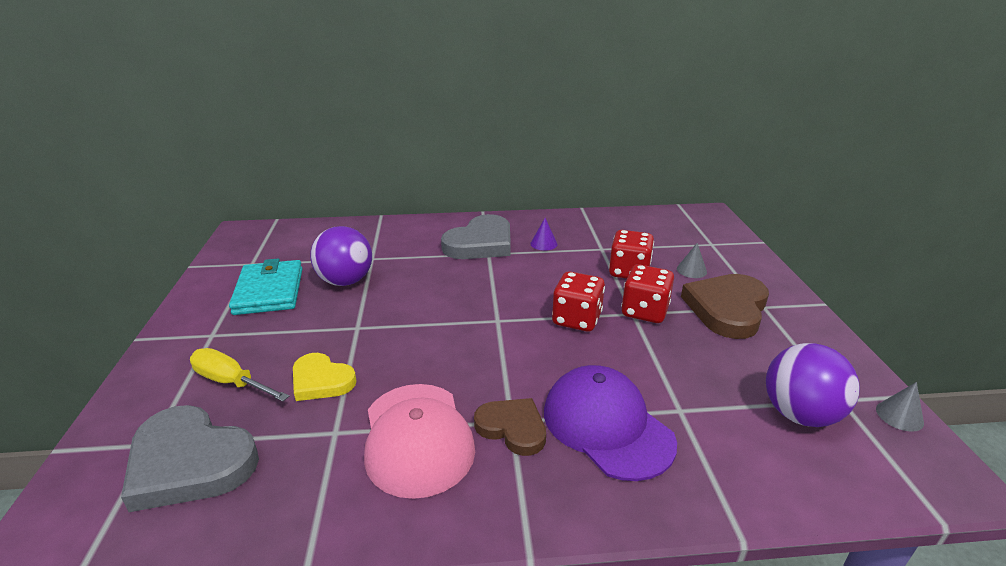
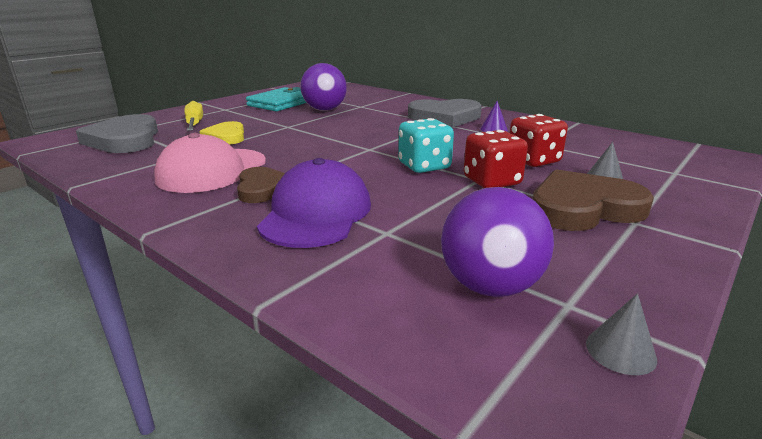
camera: 45 degrees right, 5 degrees down
(576, 319) = (424, 166): red dice -> turquoise dice

